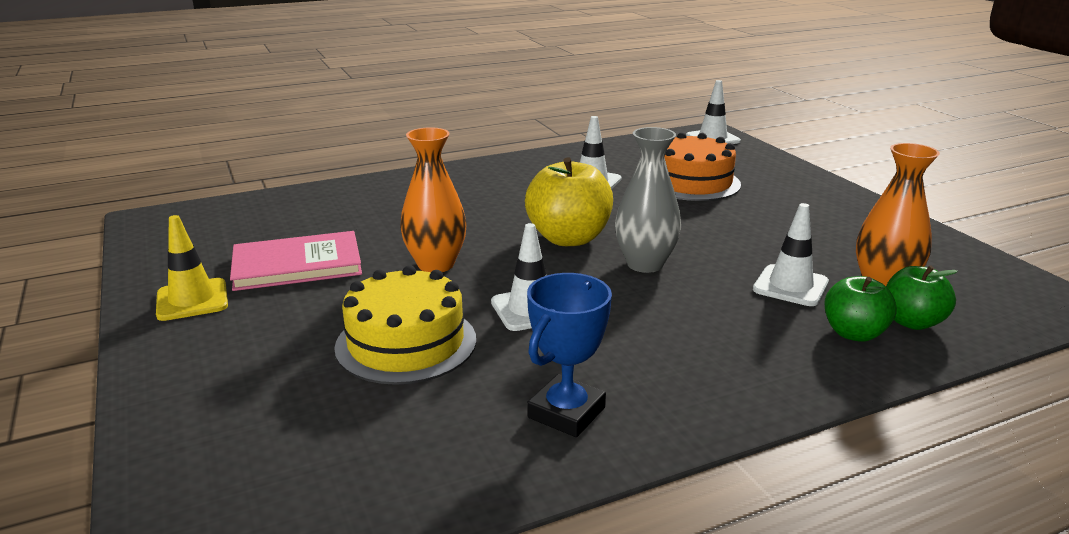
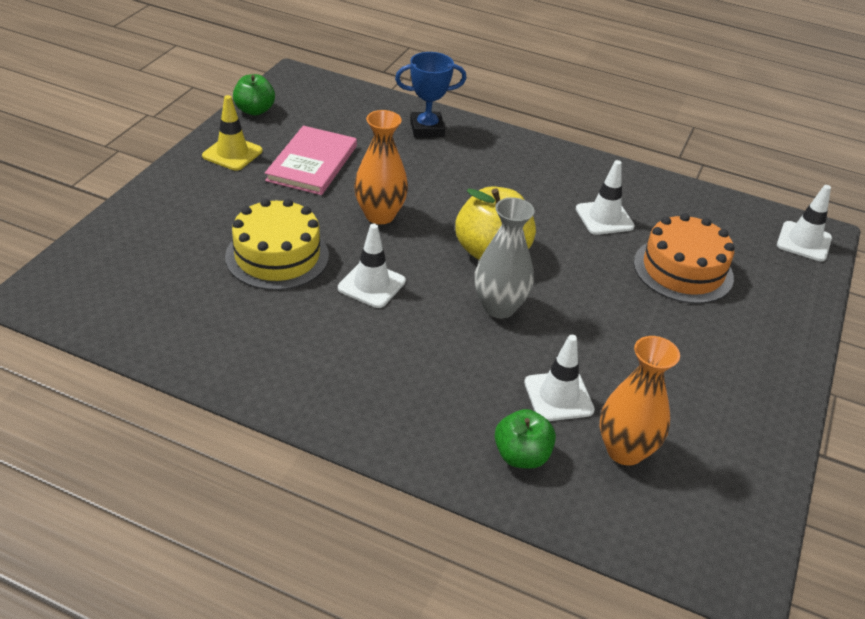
camera: 45 degrees right, 15 degrees up
(297, 265) = (312, 163): pink book -> pink book turned 75 degrees clockwise
(566, 412) = (274, 356): blue trophy -> blue trophy (427, 129)
(912, 322) = (579, 484): green apple -> green apple (254, 110)

